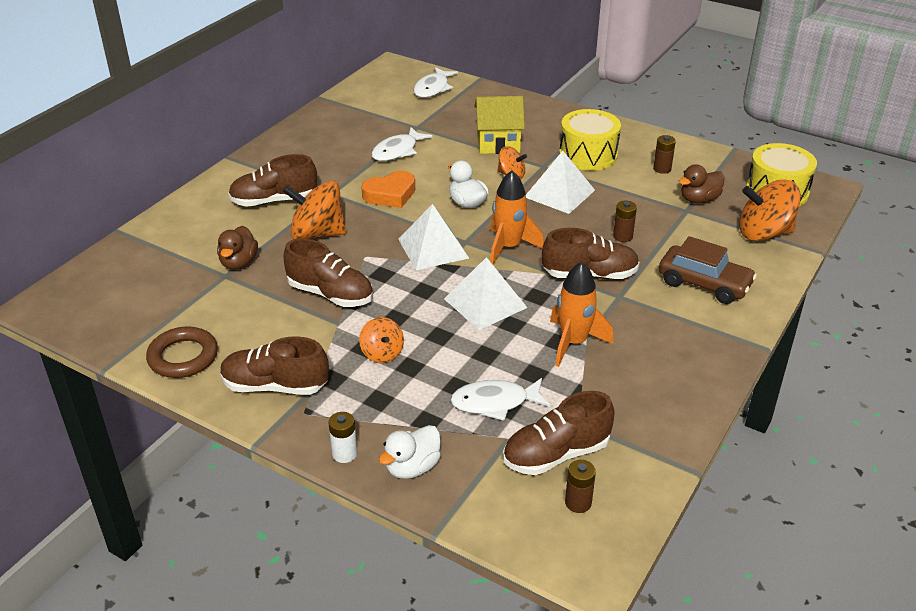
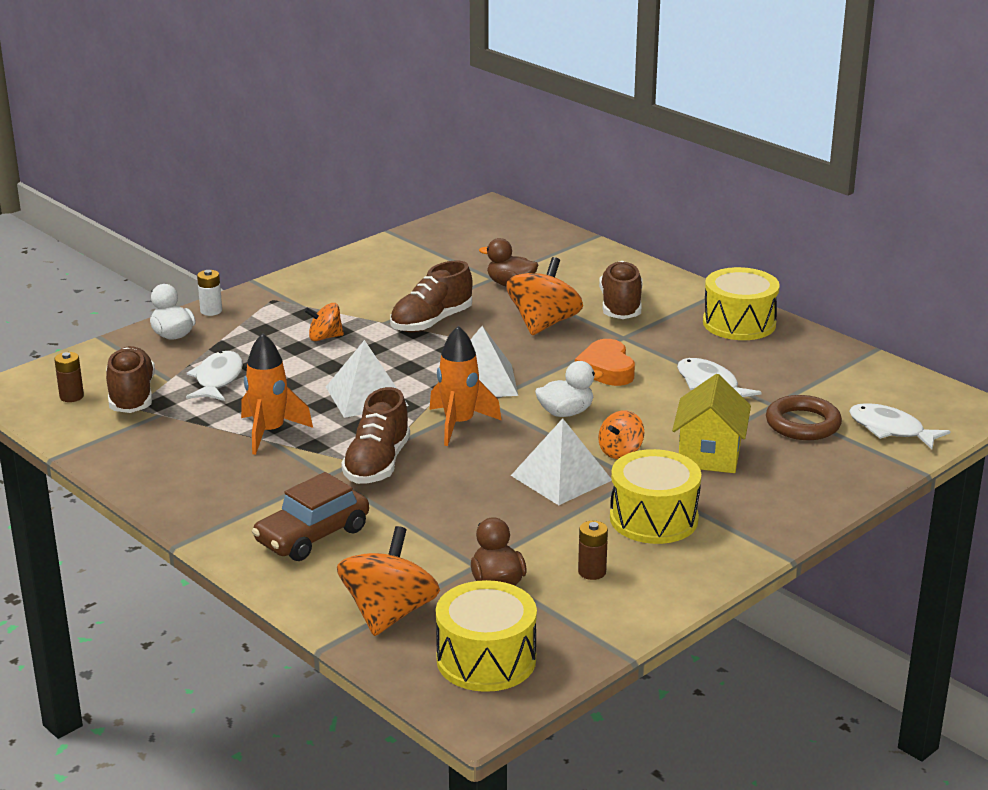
camera: 105 degrees right, 10 degrees down
(183, 357) = (380, 258): brown ring -> brown ring (802, 424)
(275, 386) = (315, 290): brown shoe -> none
(292, 148) = (739, 323): none -> yellow drum
(622, 236) = (441, 502): brown battery -> none

